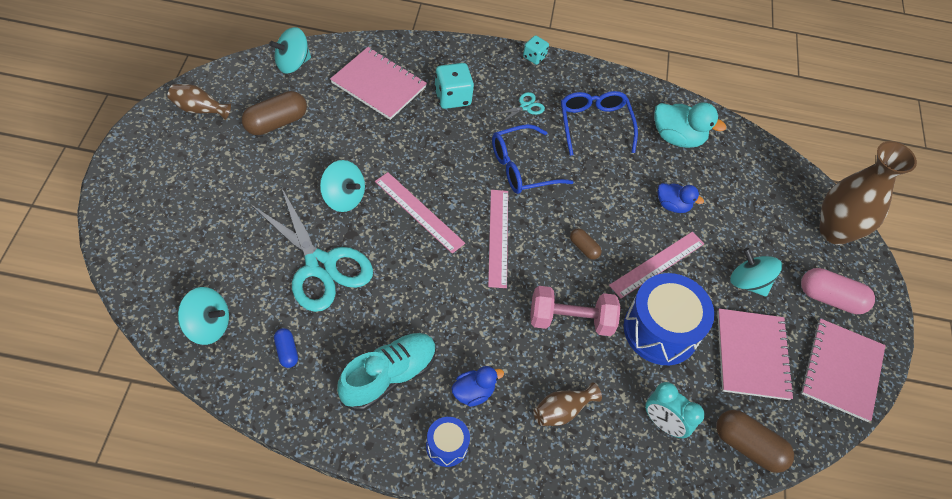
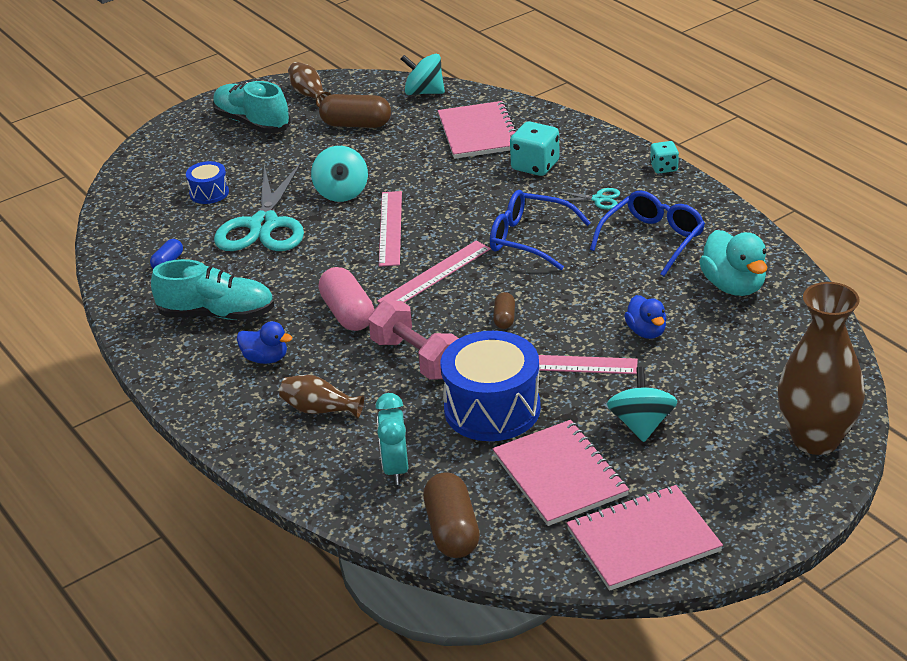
camera: 55 degrees right, 20 degrees down
(184, 164) = (252, 123): none -> turquoise shoe
(207, 326) = (138, 222): turquoise spinning top -> none
(446, 446) = (198, 377): blue drum -> blue drum (209, 193)
(752, 355) = (559, 475): pink notebook -> pink notebook turned 75 degrees counterclockwise
(830, 298) = (721, 484): pink capsule -> pink capsule (348, 313)

